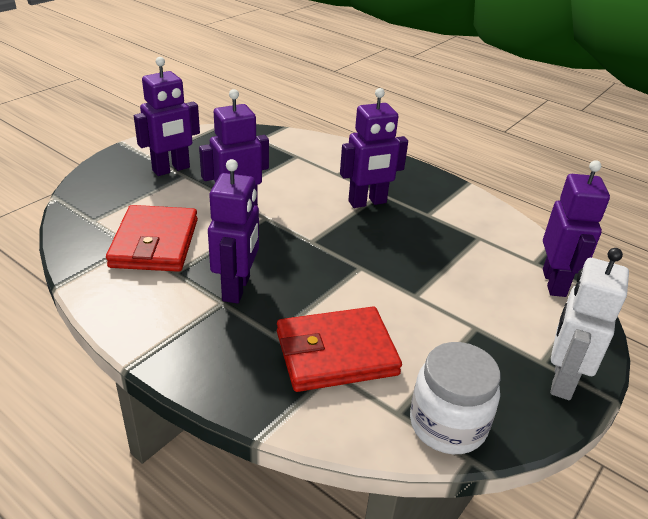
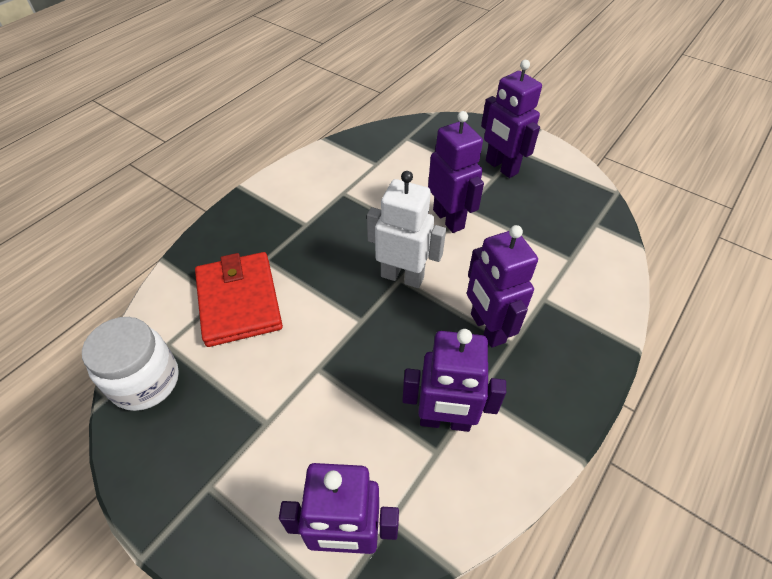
camera: 90 degrees right, 15 degrees up
(154, 243) = (380, 175): red wallet -> none
(237, 288) = (323, 231): purple robot -> purple robot (445, 421)
(562, 380) = (179, 501): white robot -> white robot (402, 276)

